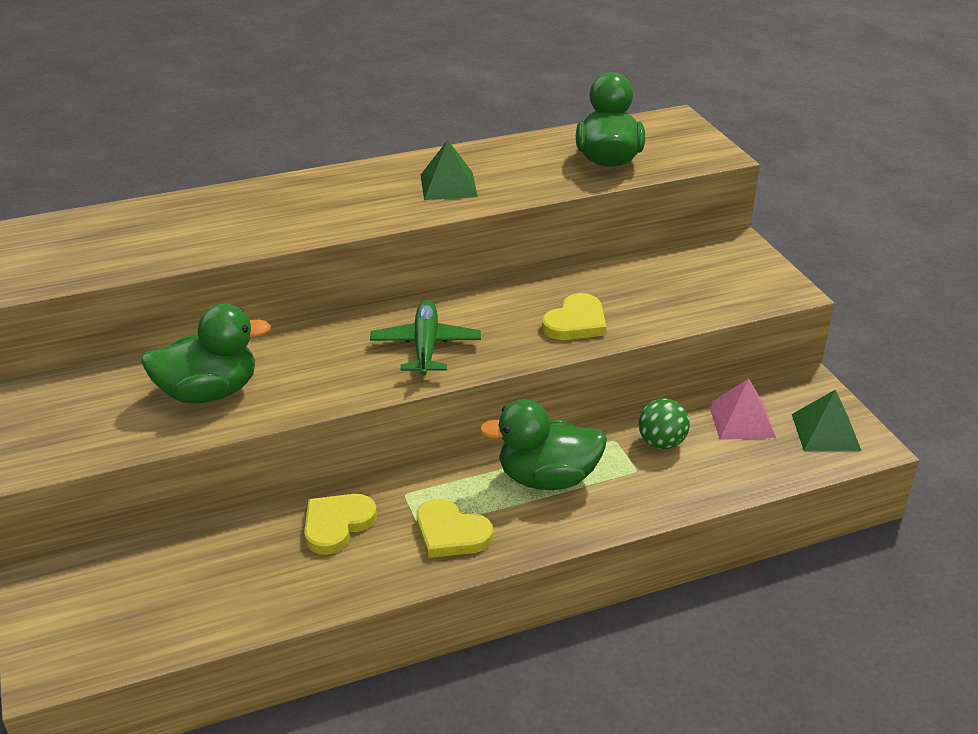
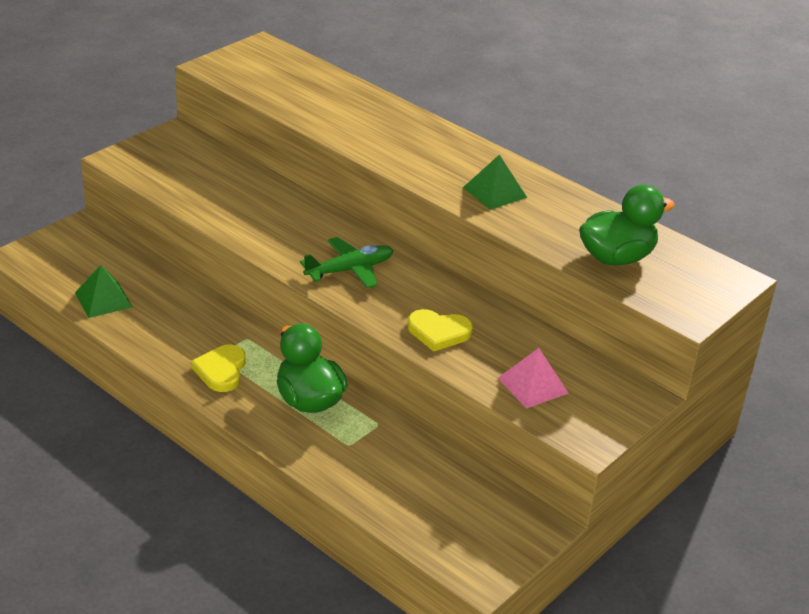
camera: 60 degrees right, 0 degrees up
(209, 392) = (232, 200): green duck -> none
(337, 525) = (198, 319): yellow heart -> none
(661, 443) = (393, 450): green ball -> none
(741, 420) = (458, 491): pink pyramid -> pink pyramid (533, 385)
(825, 432) = (481, 546): green pyramid -> green pyramid (103, 299)

